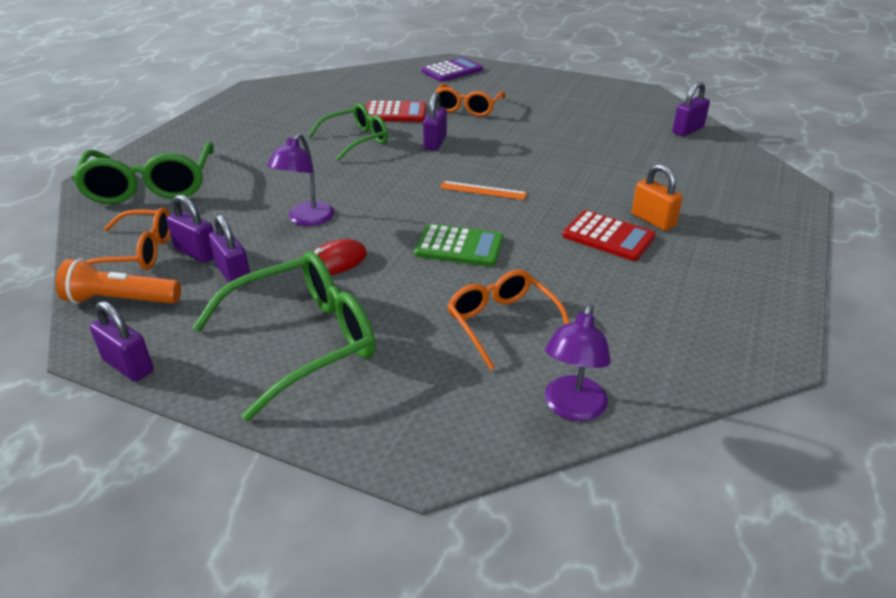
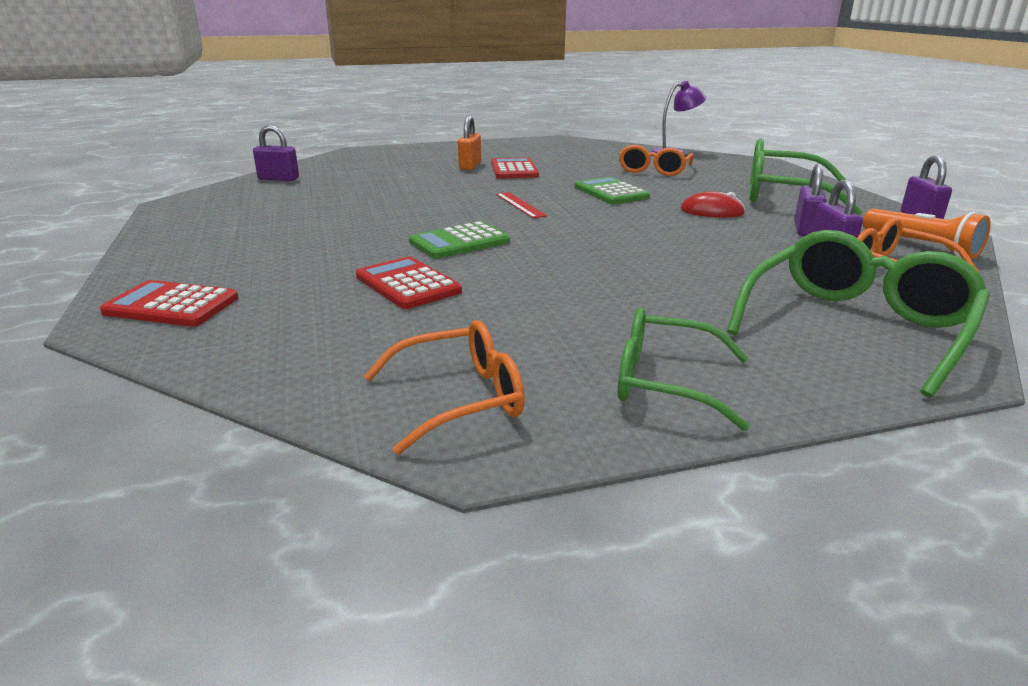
camera: 130 degrees left, 10 degrees down
(306, 219) = (698, 237): purple lamp -> none
(356, 140) = (523, 275): green glasses -> green glasses (664, 382)
(435, 142) = (459, 242): purple padlock -> green calculator
(452, 71) = (171, 305): purple calculator -> red calculator
(467, 108) = (333, 255): orange glasses -> orange glasses (460, 398)
(483, 190) = (520, 205): orange ruler -> red ruler

